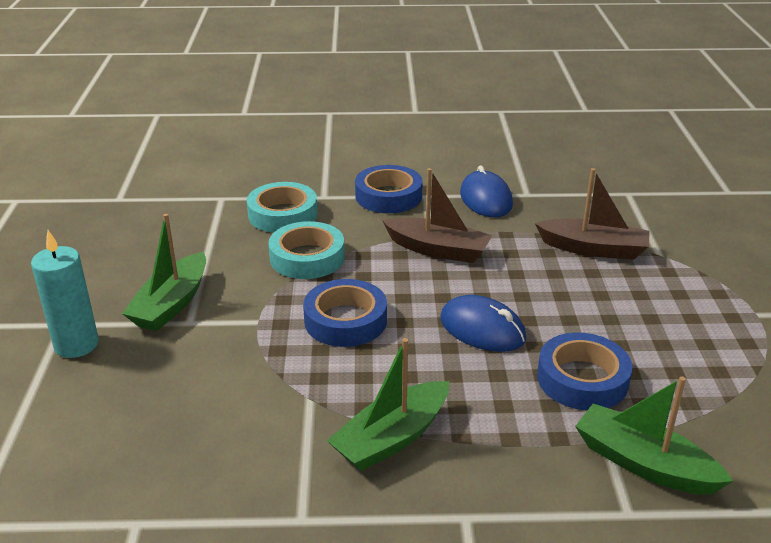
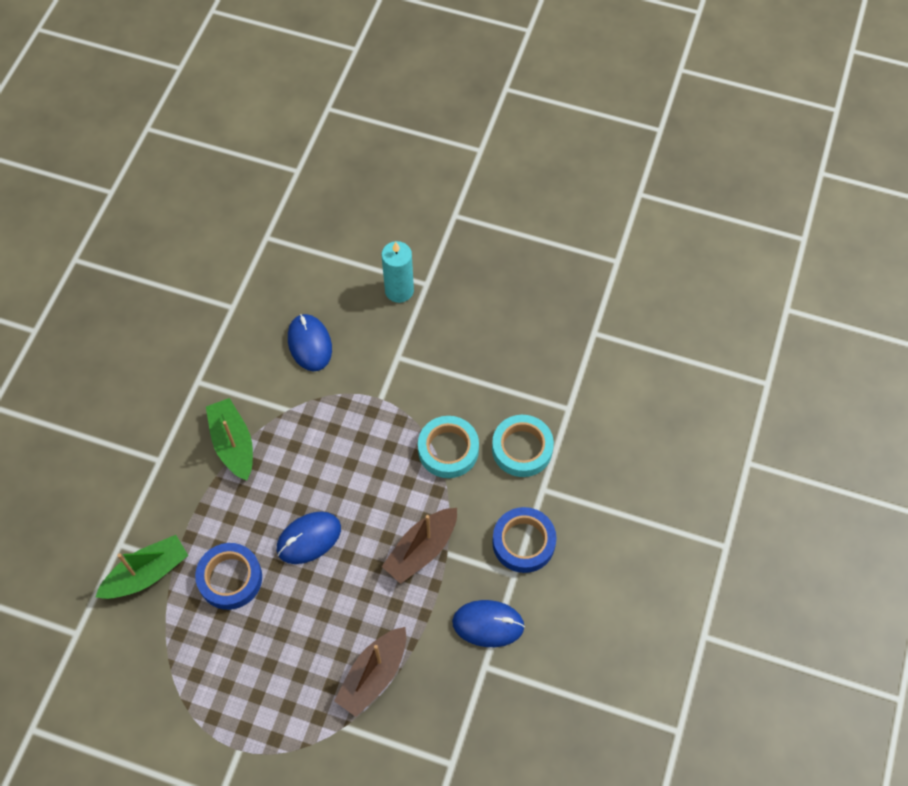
camera: 110 degrees right, 30 degrees up
(171, 304) = (422, 349): green boat -> none
(189, 407) = (309, 344): none -> blue mouse
(345, 320) = (357, 453): blue tape -> none

